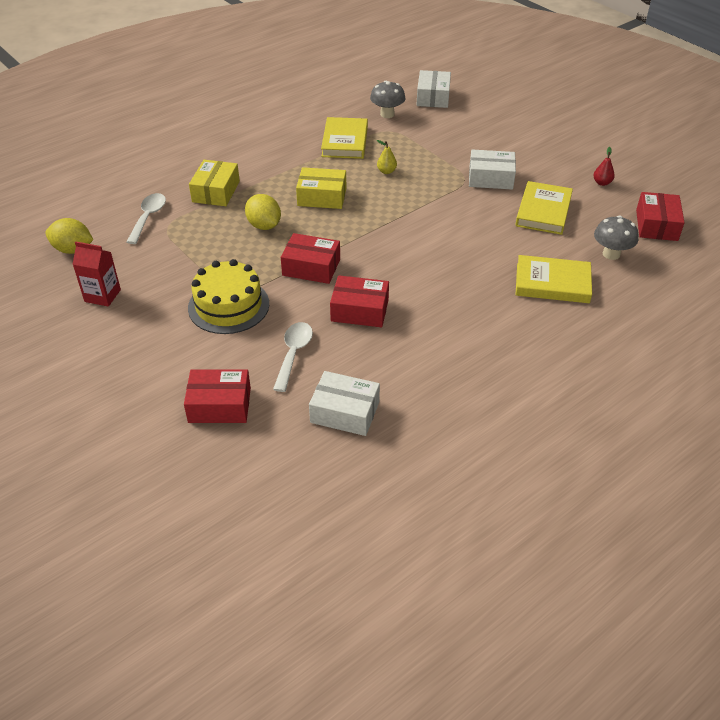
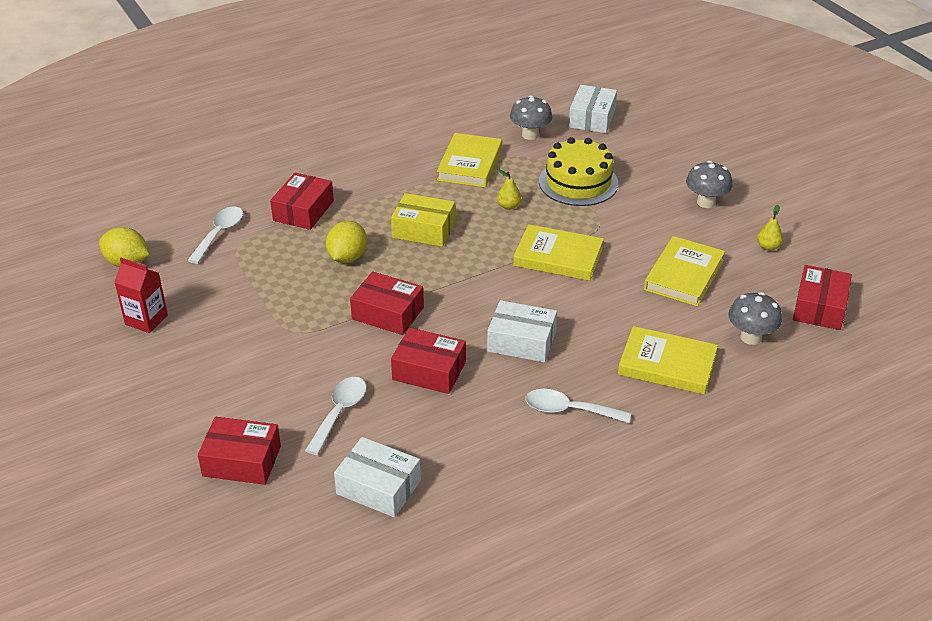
camera: 10 degrees right, 5 degrees down
(216, 191) = (303, 211): yellow box -> red box
(228, 306) = (282, 348): yellow cake -> yellow cake (578, 182)
(264, 225) = (347, 257): yellow lemon -> yellow lemon turned 45 degrees clockwise
(439, 207) = (558, 257): none -> yellow book
(485, 329) = (569, 410): none -> white spoon
(490, 178) = (632, 227): white box -> white box (521, 341)
(543, 153) = (706, 202): none -> grey mushroom
(602, 183) = (768, 247): red pear -> yellow pear

